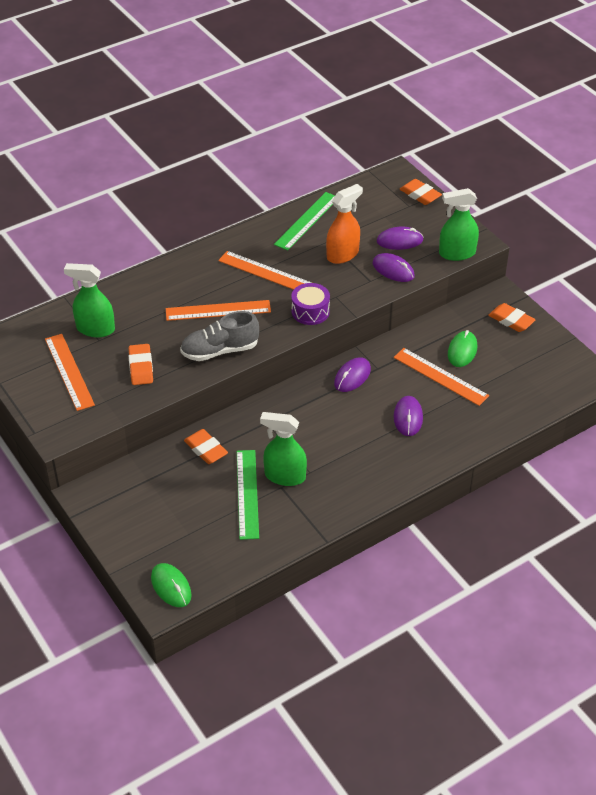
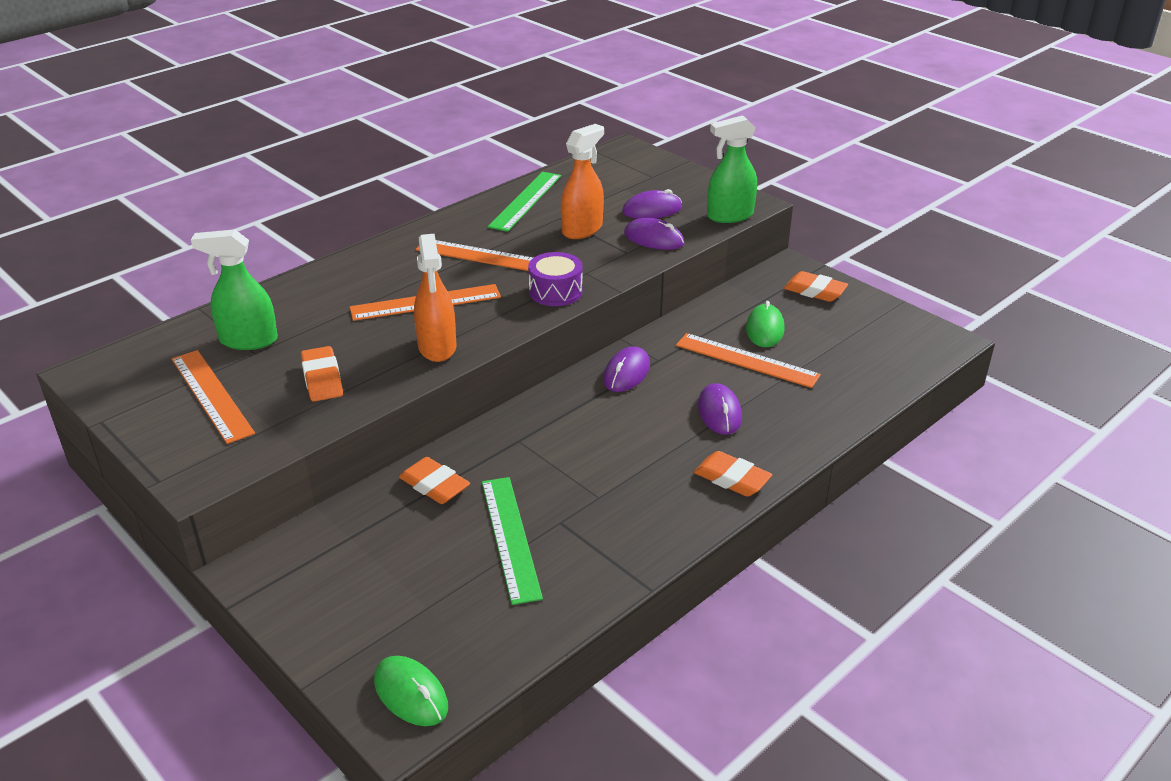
camera: 10 degrees left, 10 degrees down
(220, 350) = (437, 347): grey shoe -> orange spray bottle
(284, 476) = (562, 507): green spray bottle -> none
(420, 195) = (662, 165): orange eraser -> orange eraser (731, 479)

